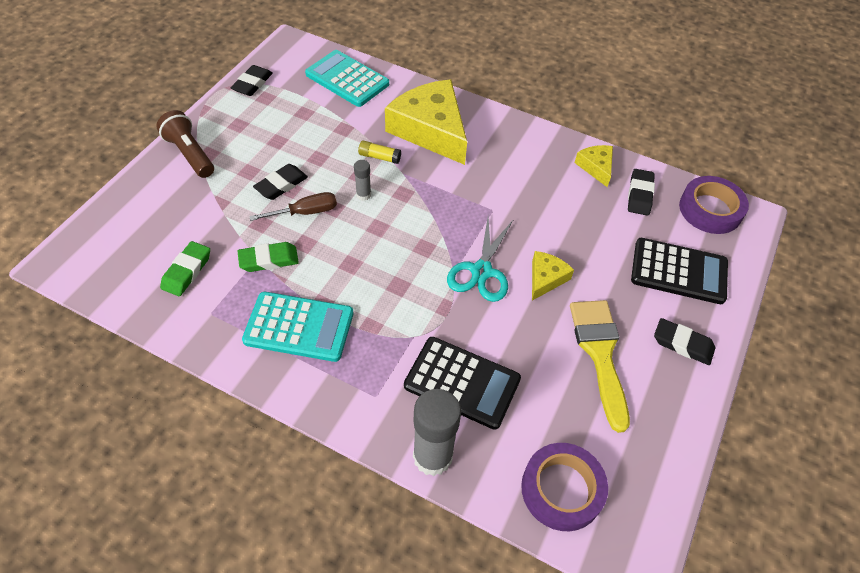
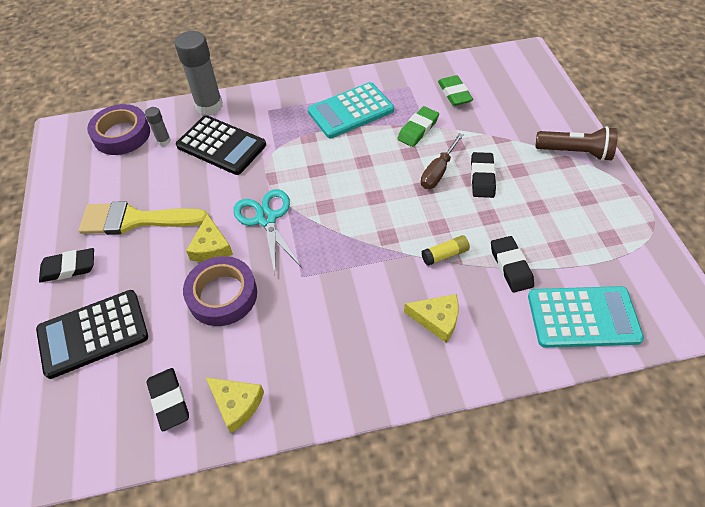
camera: 145 degrees right, 0 degrees up
(252, 84) = (642, 242): black eraser -> black eraser (511, 266)
(363, 195) = (416, 213): grey glue stick -> grey glue stick (164, 141)
(430, 130) = (437, 319): yellow cheese -> yellow cheese, size x0.47
(462, 383) = (221, 146): black calculator -> black calculator turned 135 degrees counterclockwise
(600, 353) = (135, 220): yellow brush -> yellow brush turned 135 degrees clockwise
(710, 210) = (80, 439): purple tape -> purple tape (222, 295)

